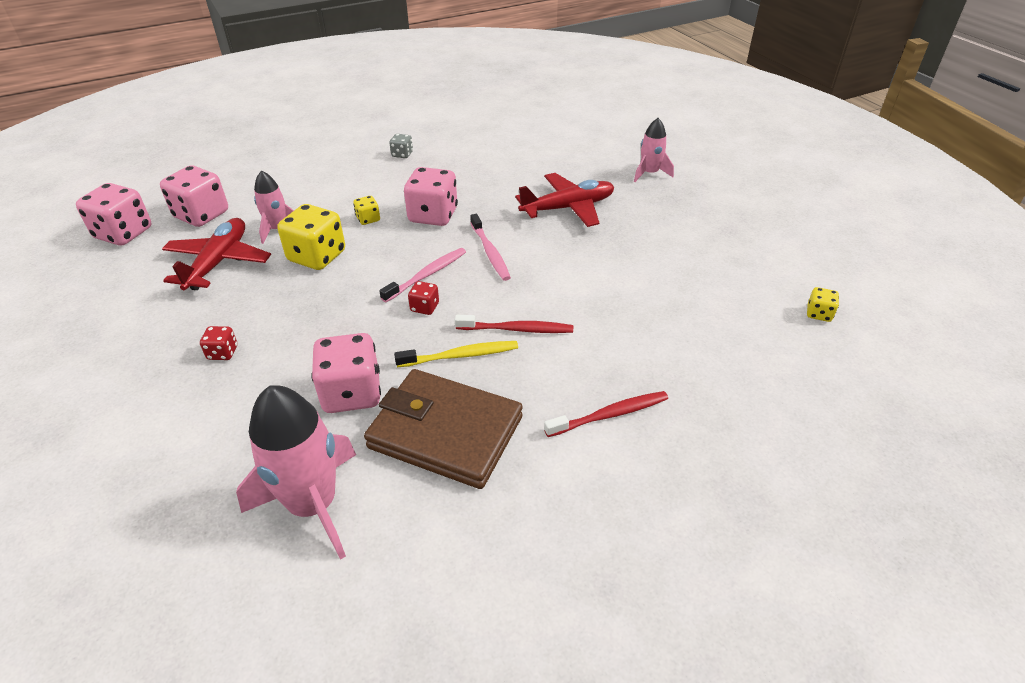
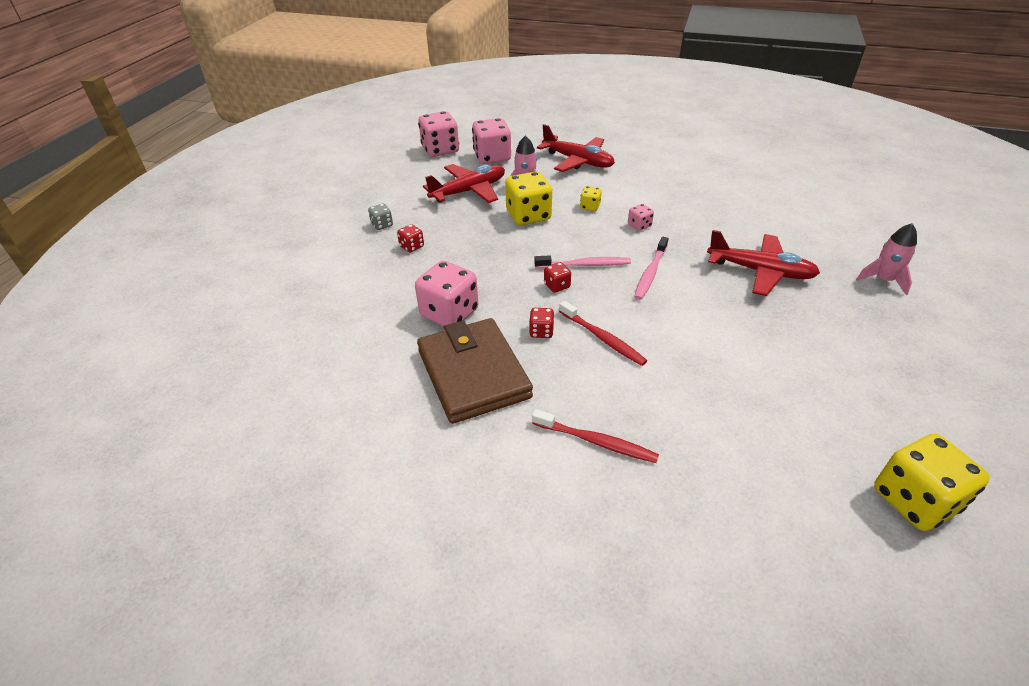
camera: 45 degrees right, 0 degrees up
(304, 180) = (578, 161): none -> red plane
(313, 505) = (357, 363): pink rocket -> none
(402, 154) = (669, 171): grey dice -> grey dice (382, 225)
(433, 215) = (639, 225): pink dice -> pink dice, size x0.48
(460, 356) = (541, 331): yellow toothbrush -> red dice
(818, 314) = (914, 500): yellow dice -> yellow dice, size x2.08

